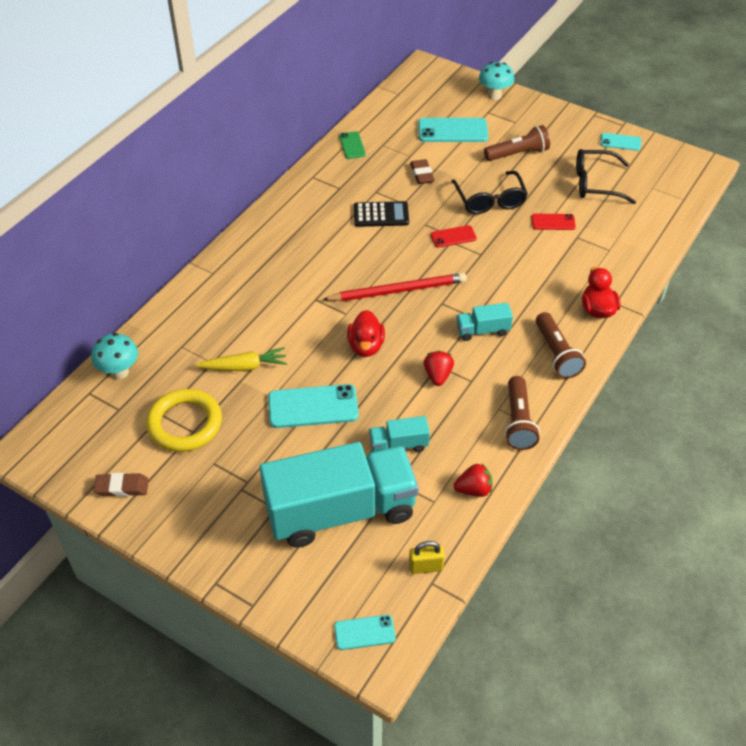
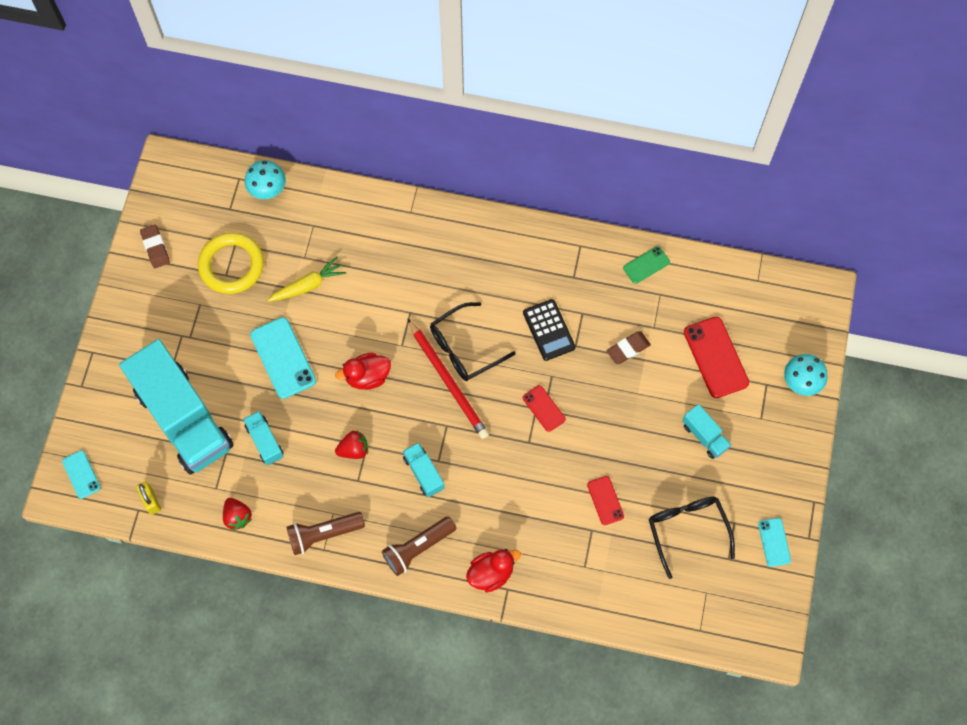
camera: 70 degrees right, 20 degrees up
(244, 367) = (308, 285): yellow carrot -> yellow carrot turned 90 degrees counterclockwise
(452, 130) = (716, 357): turquoise phone -> red phone
(490, 200) = (614, 428): black glasses -> black glasses (464, 348)
(518, 154) = (704, 436): brown flashlight -> turquoise truck

